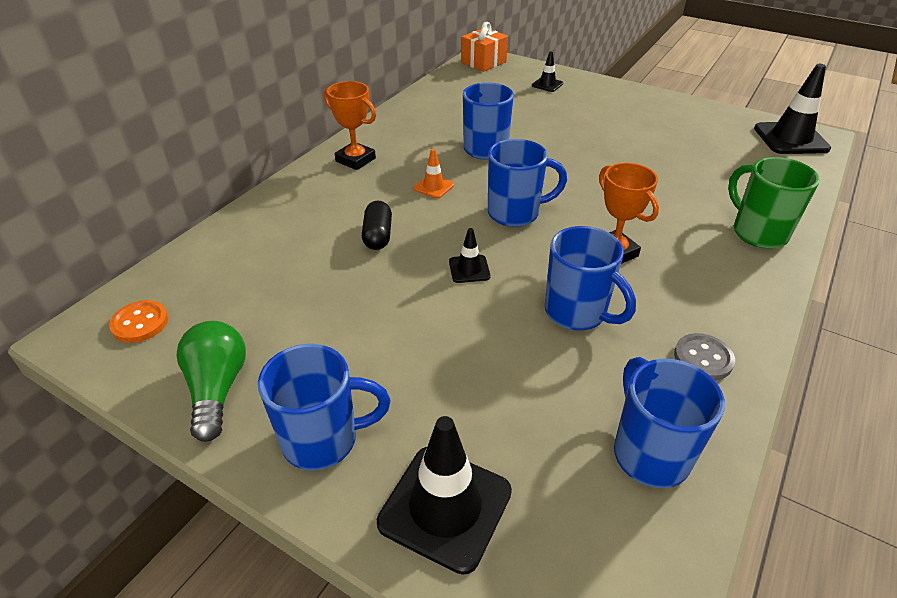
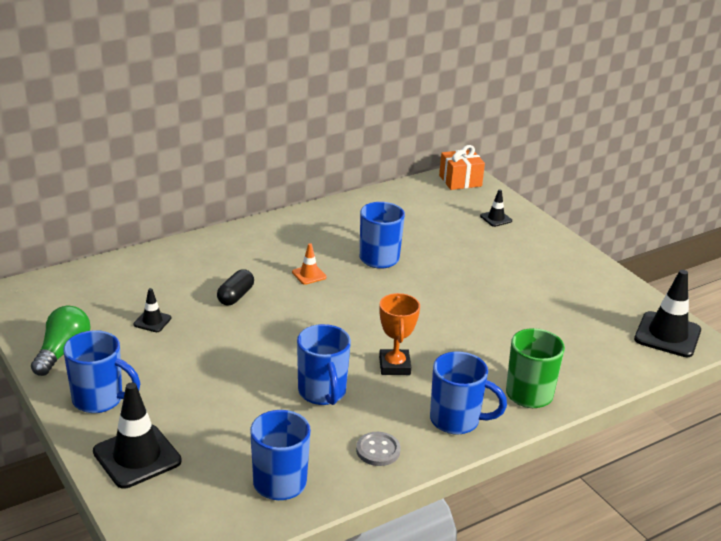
camera: 25 degrees right, 10 degrees down
(140, 323) = (46, 299): orange button -> none
(355, 160) = (270, 235): orange trophy -> none
(469, 269) = (277, 340): black traffic cone -> black traffic cone (152, 321)
(515, 213) = (350, 314): blue mug -> blue mug (456, 420)

